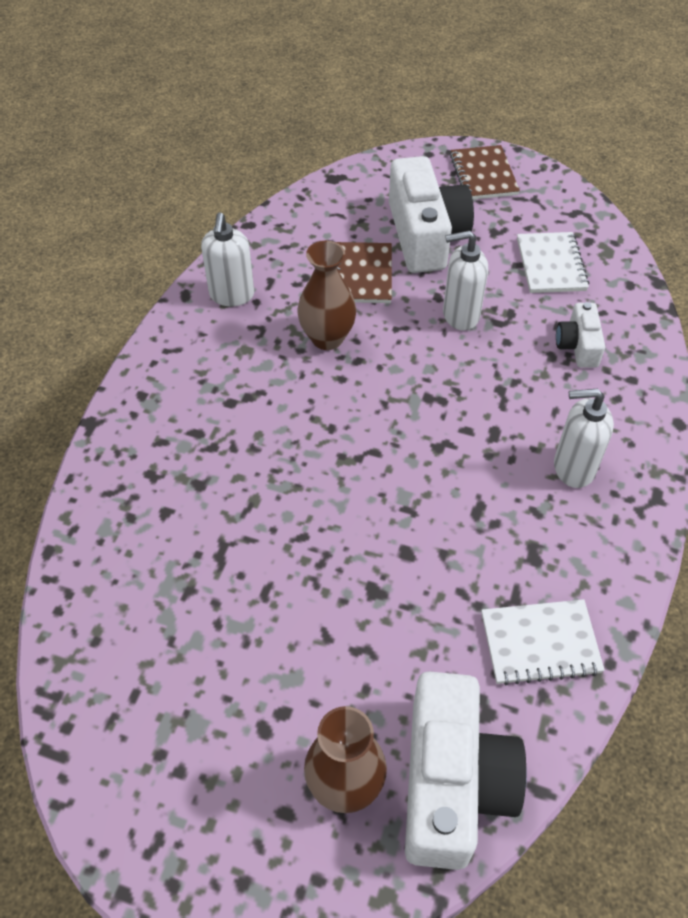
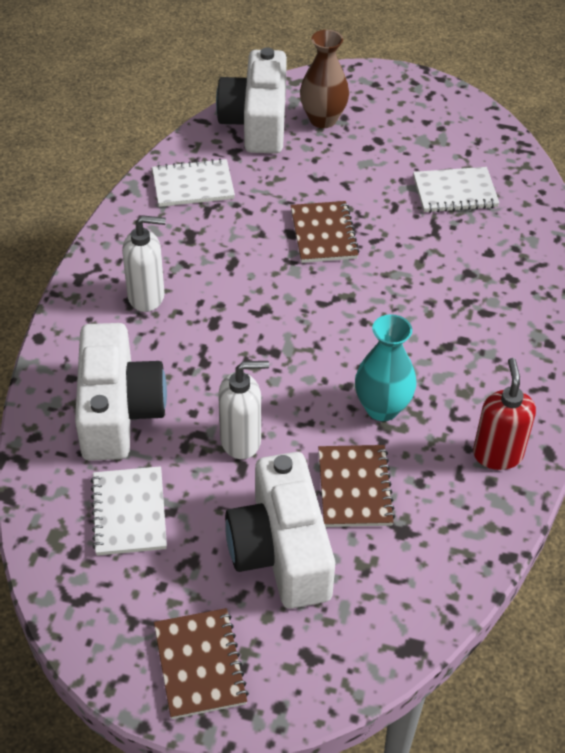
camera: 175 degrees right, 5 degrees down
(178, 613) = (455, 192): none -> white notebook
(232, 295) = (497, 454): white soap dispenser -> red soap dispenser
(327, 338) = (382, 408): brown vase -> turquoise vase
(364, 549) = (324, 234): none -> brown notebook
(578, 345) = (118, 411): white camera -> white camera, size x1.97

